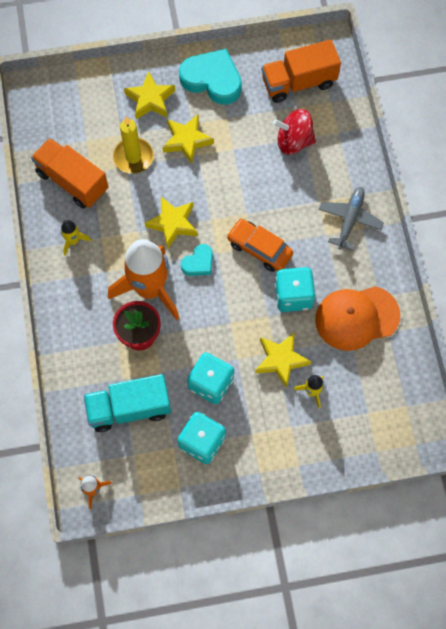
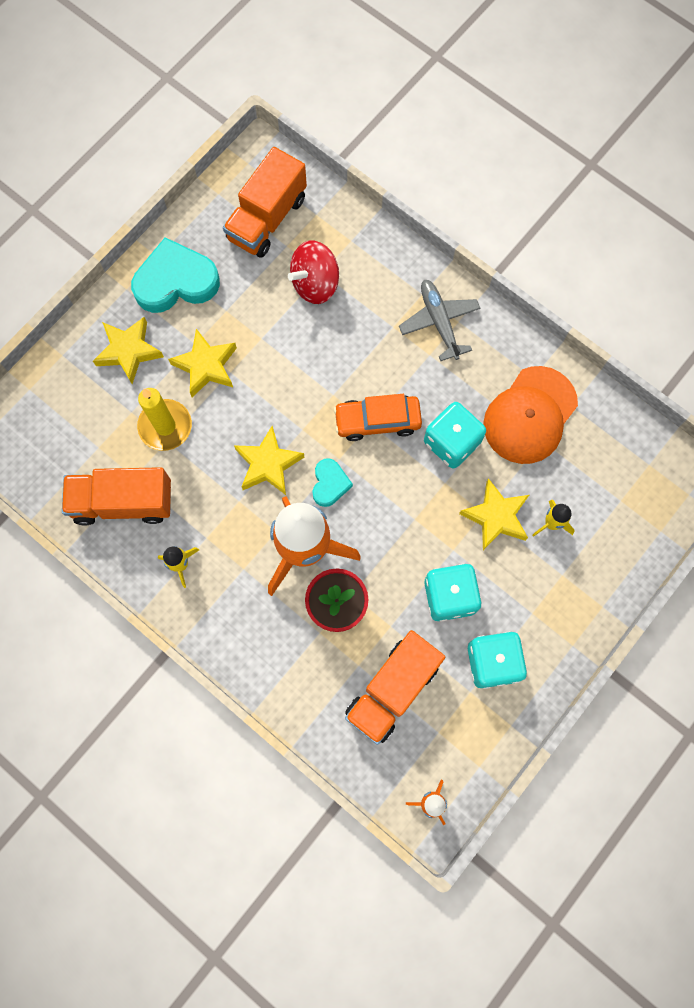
camera: 40 degrees left, 5 degrees up
(129, 408) = (392, 689): turquoise truck -> orange truck

